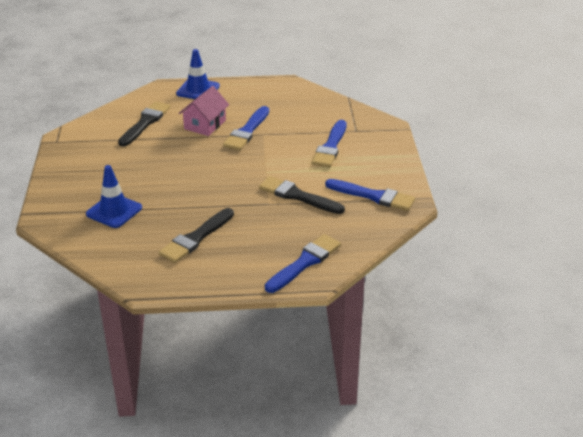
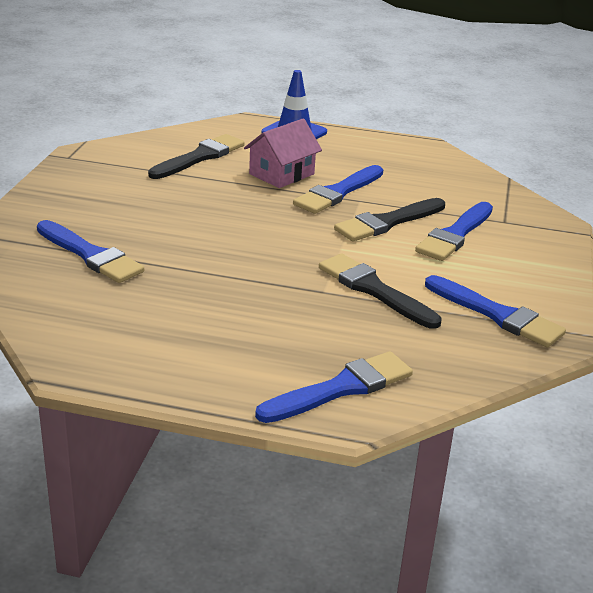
camera: 15 degrees right, 5 degrees down
(114, 211) = (90, 255): blue traffic cone -> blue brush
(196, 238) = (188, 315): black brush -> black brush (388, 222)

